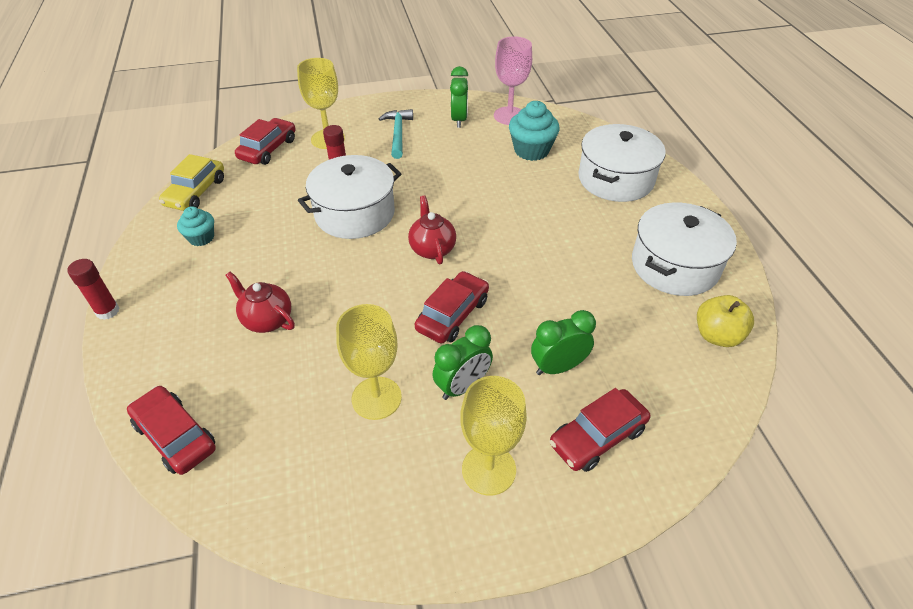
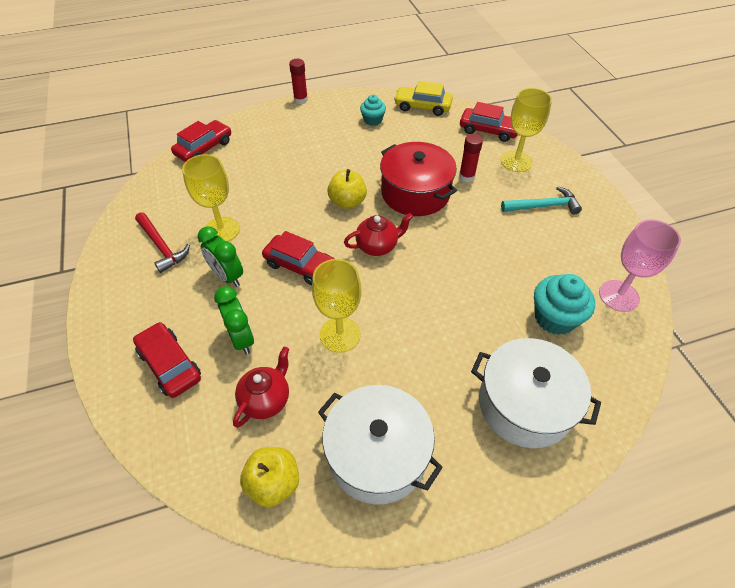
camera: 85 degrees right, 5 degrees up
(267, 320) = (294, 166): red teapot -> red teapot (266, 399)
(354, 213) = (415, 193): white pot -> red pot
(354, 269) = (347, 202): none -> yellow apple
(396, 472) = (161, 246): none -> red hammer
(459, 120) = (589, 251): green clock -> none
(488, 469) = (154, 295): yellow goblet -> yellow goblet (340, 335)

